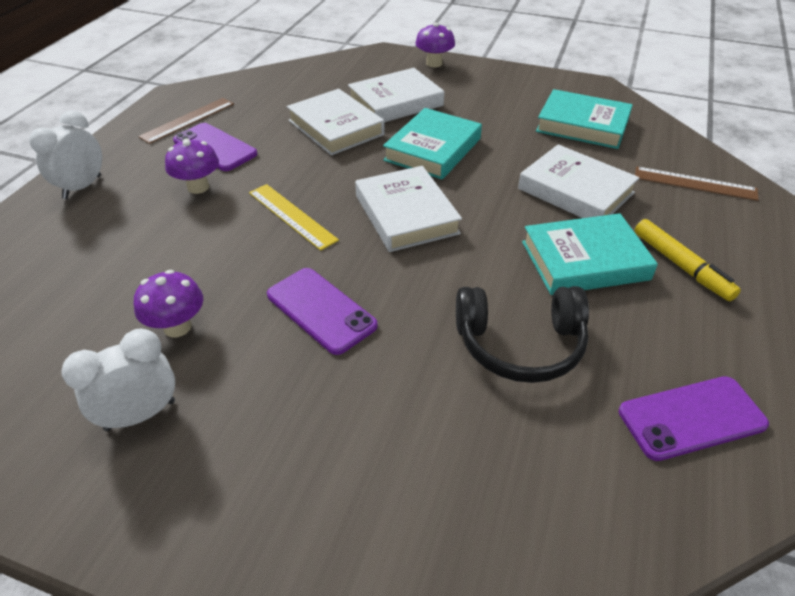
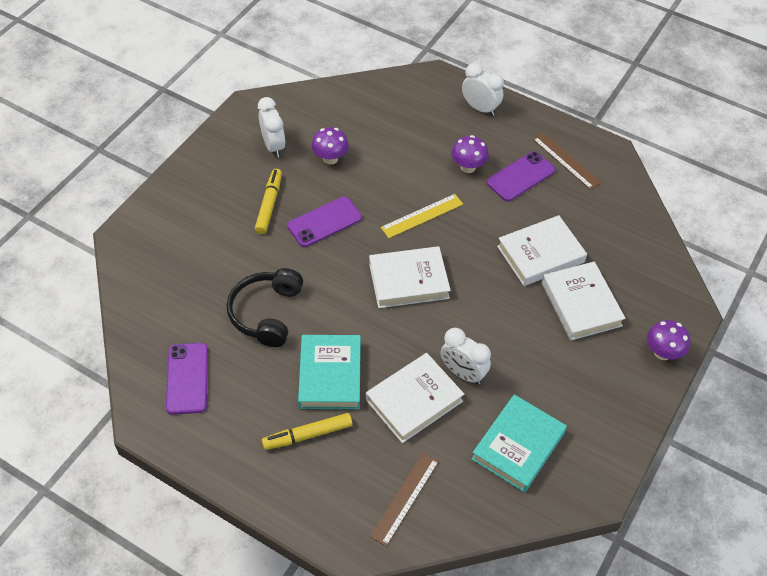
camera: 100 degrees right, 10 degrees up
(294, 389) = (269, 205): none -> yellow marker
(433, 149) = (494, 315): turquoise book -> none
(519, 163) = (463, 373): none -> white clock

